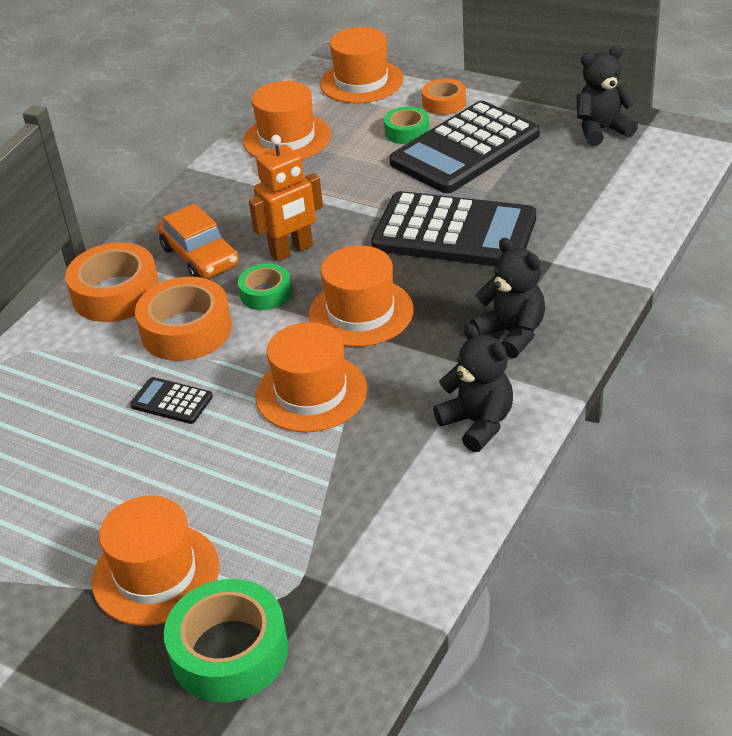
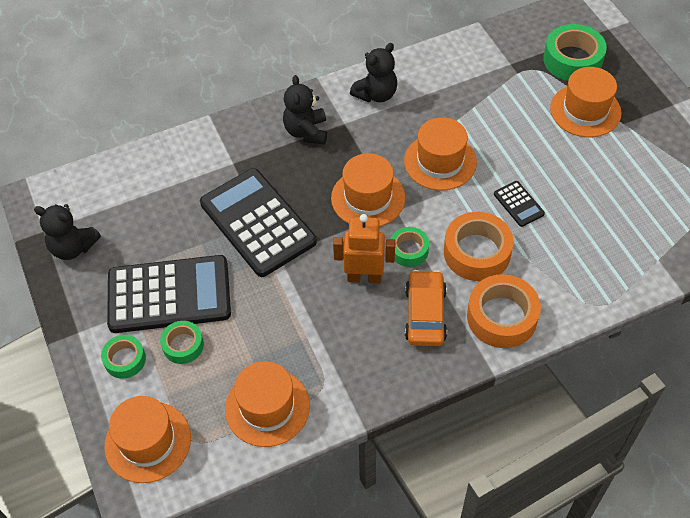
camera: 145 degrees left, 15 degrees up
(444, 103) = (125, 359): orange tape -> green tape
(478, 423) = (376, 94): black teddy bear -> black teddy bear turned 135 degrees counterclockwise

